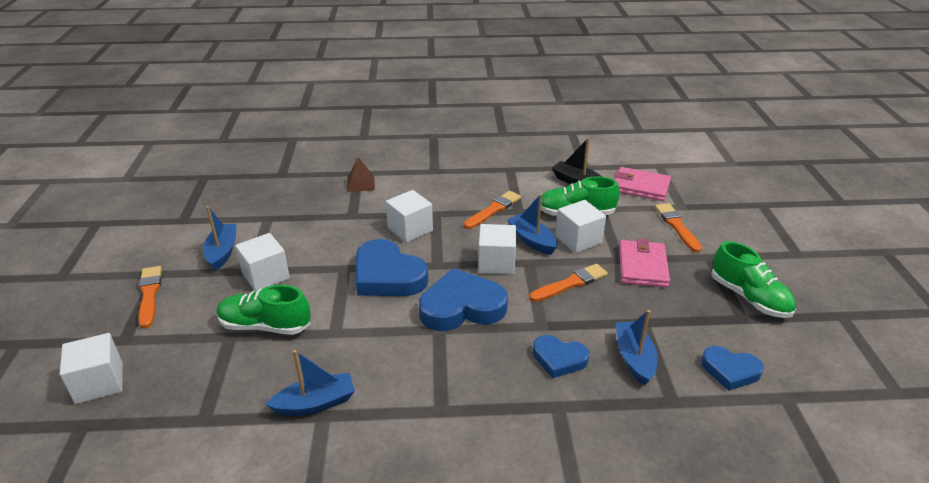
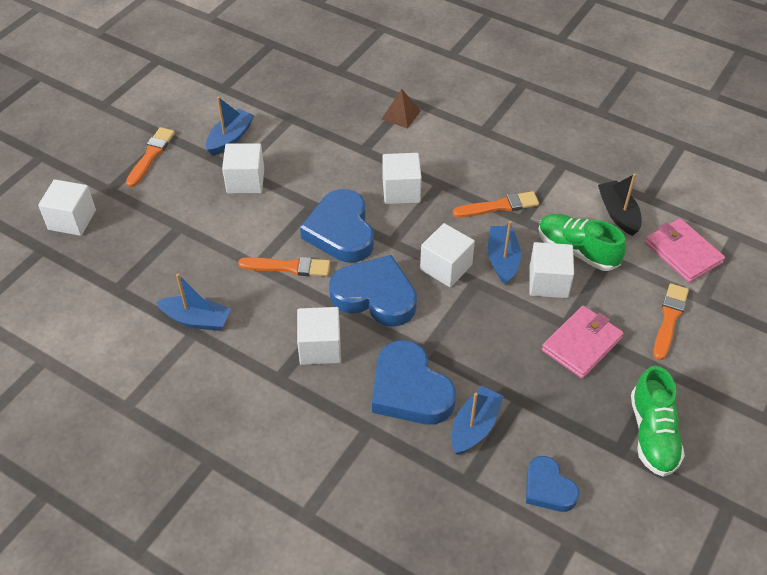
camera: 35 degrees right, 15 degrees up
(265, 326) = (211, 230): green shoe -> none
(454, 367) = (320, 347): none -> white cube
(559, 359) = (410, 390): blue heart -> blue heart, size x1.71
(570, 283) = (492, 324): orange brush -> orange brush (288, 267)

